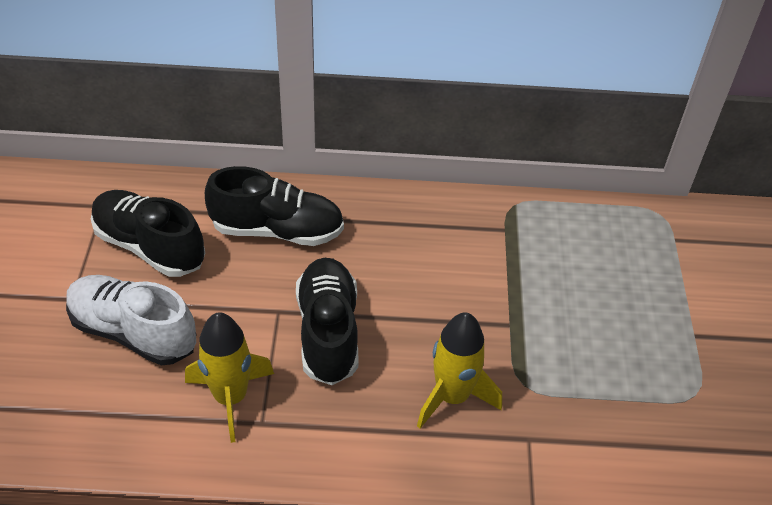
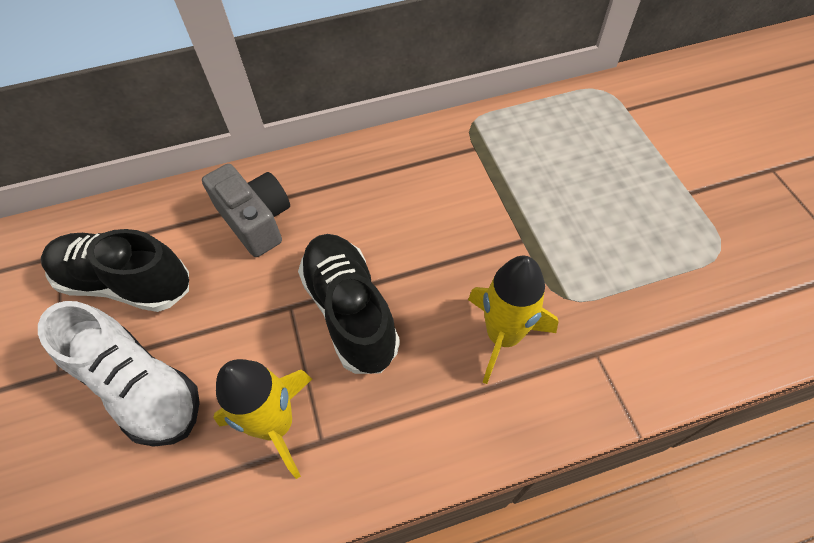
camera: 15 degrees left, 10 degrees up
(133, 332) = (141, 387): white shoe -> white shoe turned 150 degrees counterclockwise
(277, 230) = (256, 220): black shoe -> grey camera

